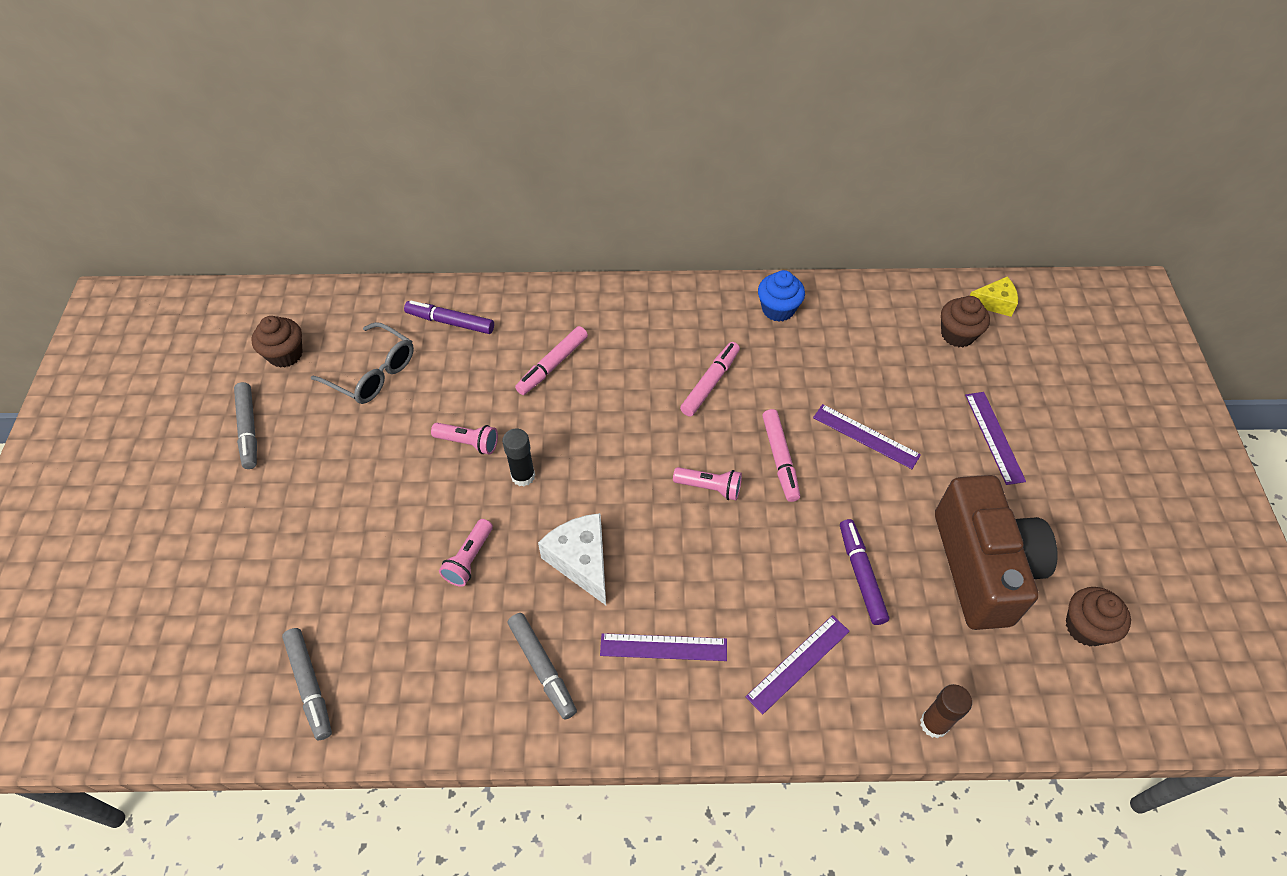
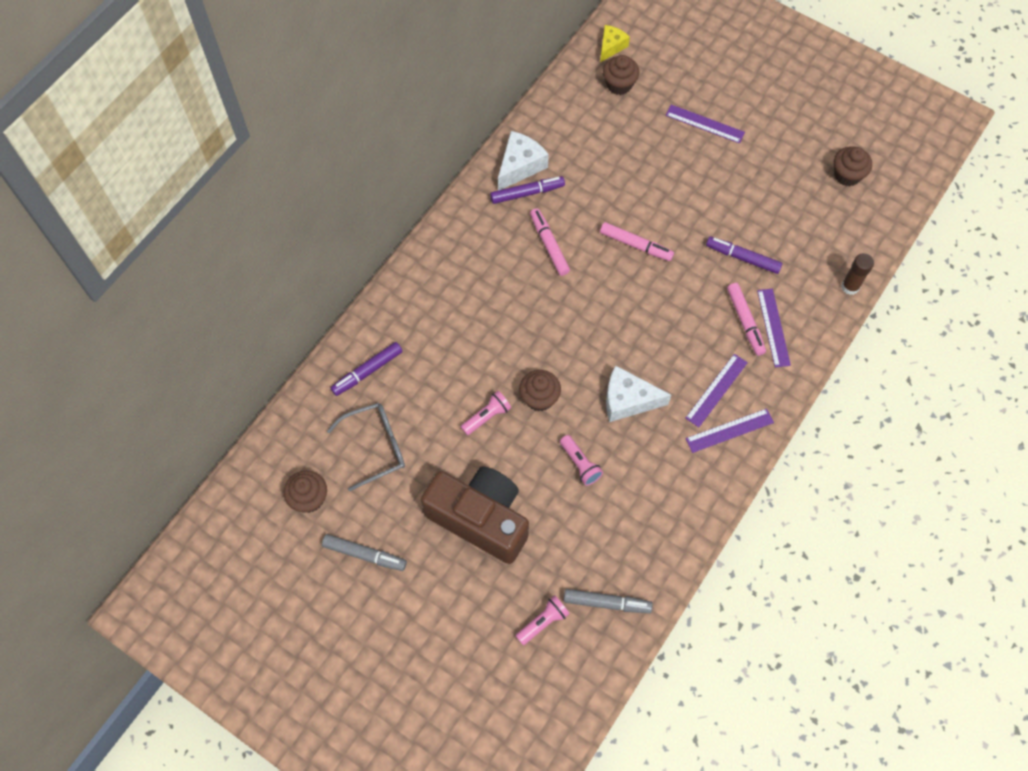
camera: 55 degrees left, 10 degrees up
(523, 476) = (539, 398): black glue stick -> brown cupcake
(542, 668) = (685, 463): grey marker -> none
(552, 365) = (460, 328): pink marker -> pink marker (745, 321)
(709, 487) = (627, 297): pink flashlight -> pink flashlight (543, 622)
(753, 332) = (527, 193): none -> purple marker
(778, 309) = (520, 166): blue cupcake -> white cheese
(866, 436) = (654, 188): purple ruler -> purple ruler (729, 430)
(982, 567) = (780, 195): brown camera -> brown camera (480, 519)

